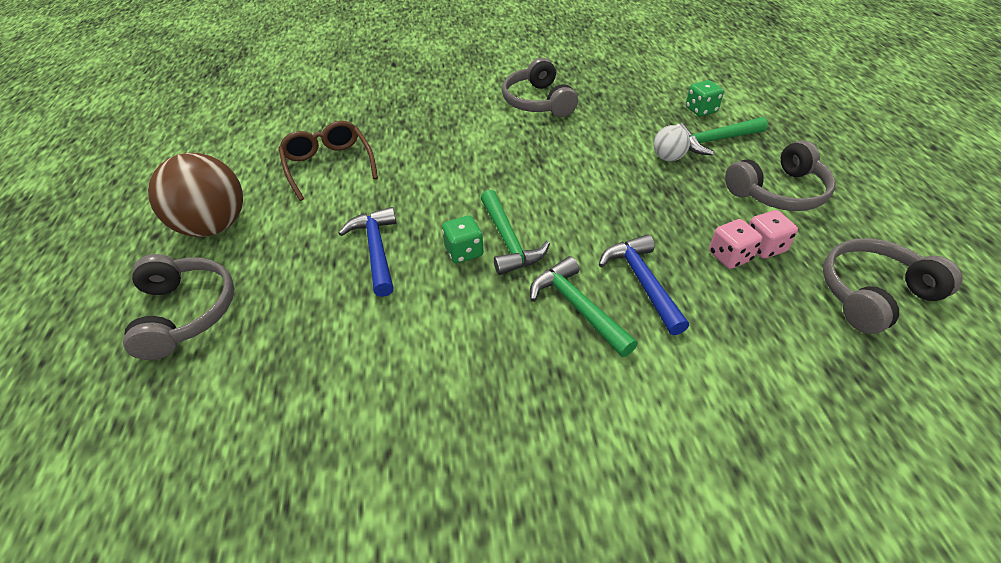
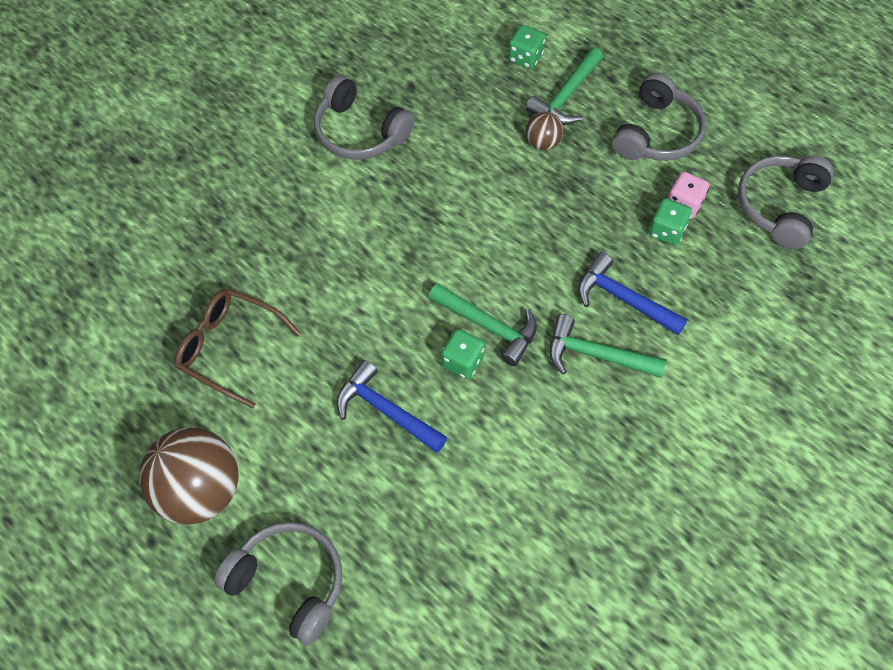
camera: 40 degrees left, 15 degrees up
(668, 158) = (542, 143): white ball -> brown ball
(730, 256) = (666, 231): pink dice -> green dice

